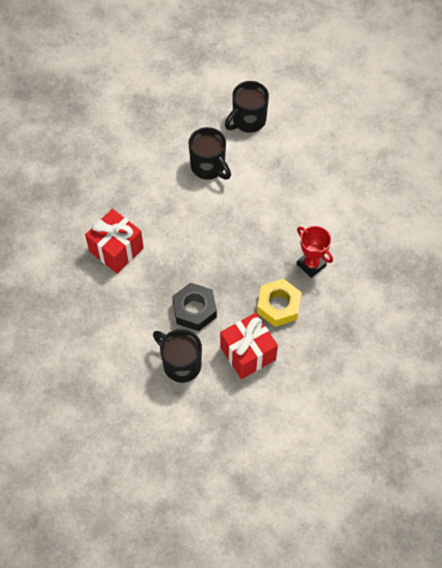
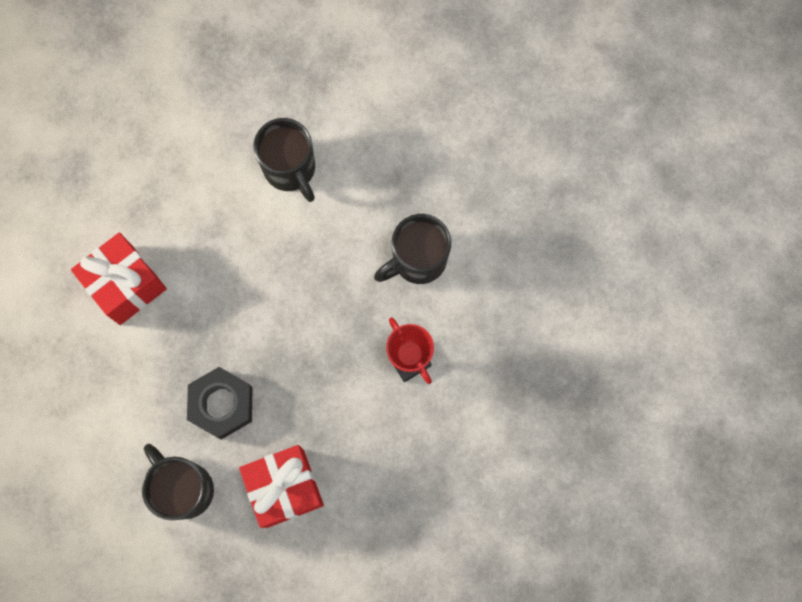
camera: 10 degrees right, 15 degrees up
(248, 121) = (366, 99): black mug -> black mug (417, 260)
(278, 306) = (346, 419): yellow nut -> none

